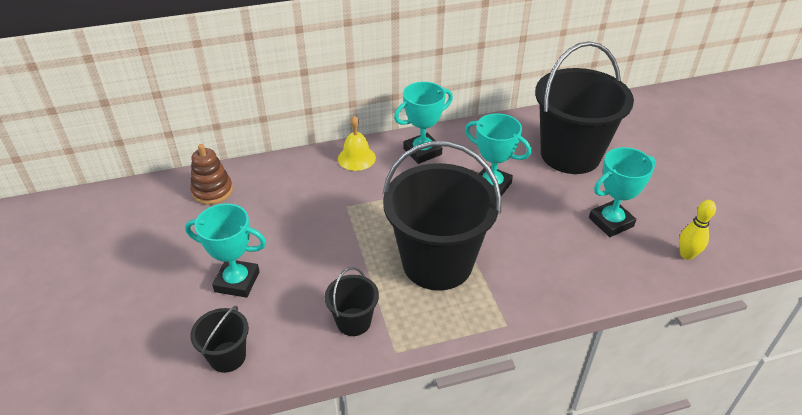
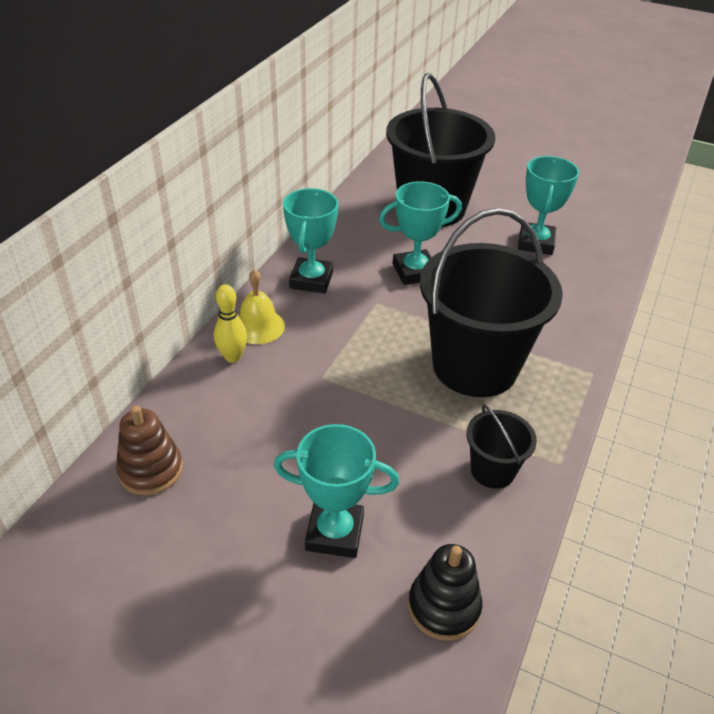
camera: 50 degrees left, 0 degrees up
(227, 357) = (444, 607): black bucket -> black stacking toy
(237, 281) = (334, 533): turquoise trophy -> turquoise trophy turned 45 degrees clockwise
(687, 255) = (610, 234): yellow bowling pin -> yellow bowling pin (232, 357)

